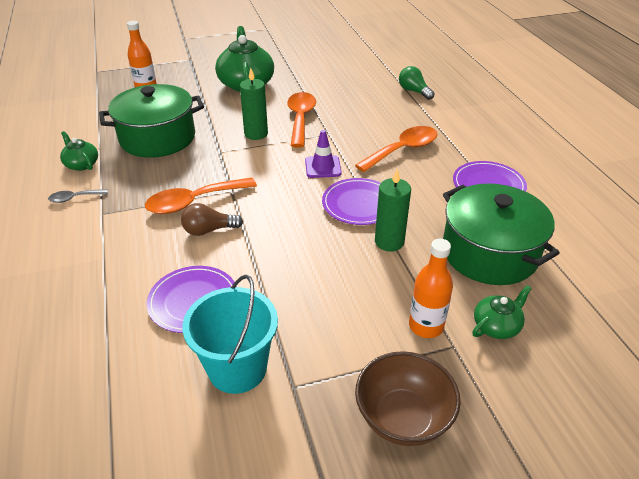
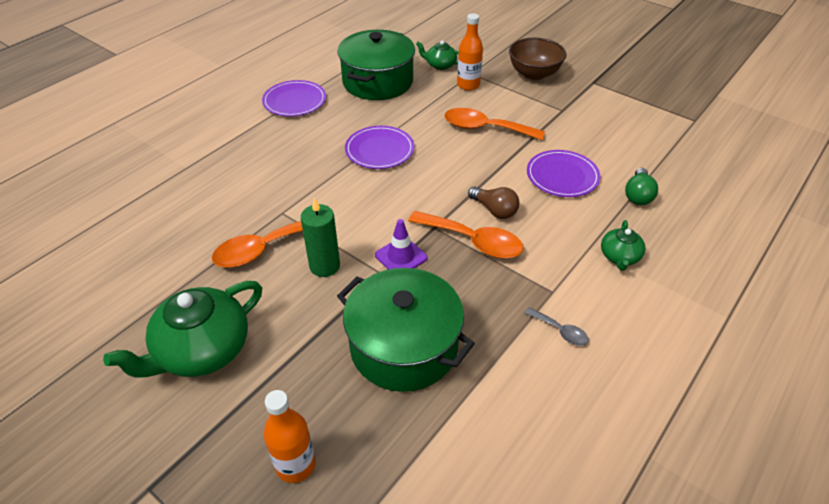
camera: 125 degrees left, 5 degrees up
(81, 164) = (513, 377): green teapot -> green teapot (619, 257)
(237, 368) = (579, 132): turquoise bucket -> none
(323, 167) = (345, 190): purple traffic cone -> purple traffic cone (401, 256)
(389, 242) = (409, 121): green candle -> none
(403, 150) = (275, 156): orange spoon -> orange spoon (485, 128)
(414, 91) = (137, 191): green light bulb -> green light bulb (638, 195)

